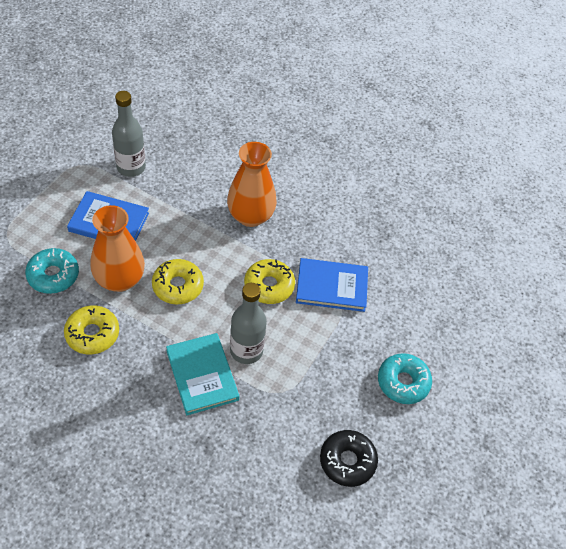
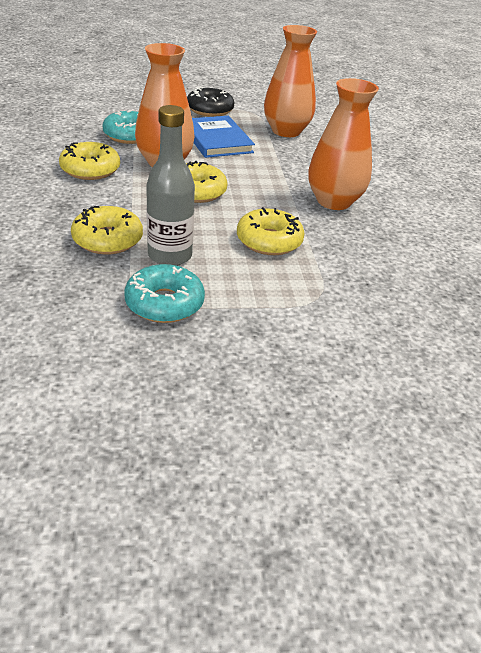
camera: 55 degrees right, 15 degrees down
(131, 167) = (286, 131): grey bottle -> orange vase
(202, 375) = (108, 239): turquoise book -> yellow donut
(331, 287) = (328, 283): blue book -> none
(347, 461) = (92, 395): black donut -> black donut (210, 110)
(403, 382) = (272, 401): turquoise donut -> turquoise donut (164, 303)

